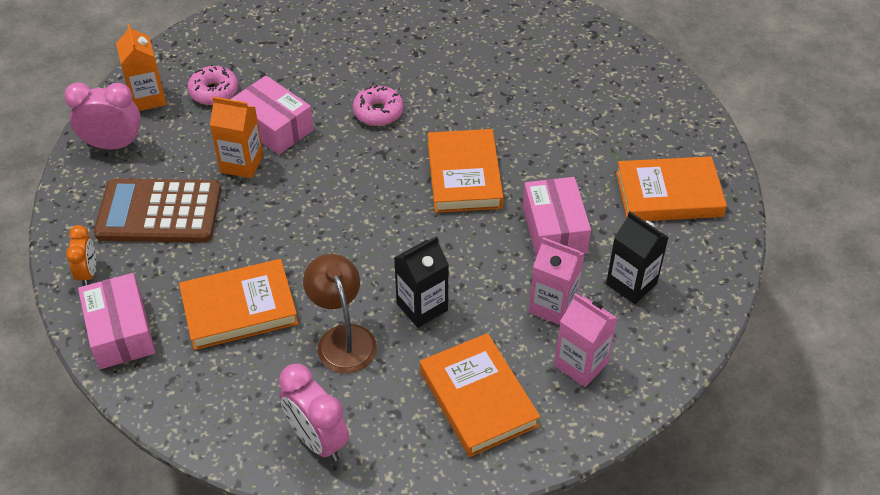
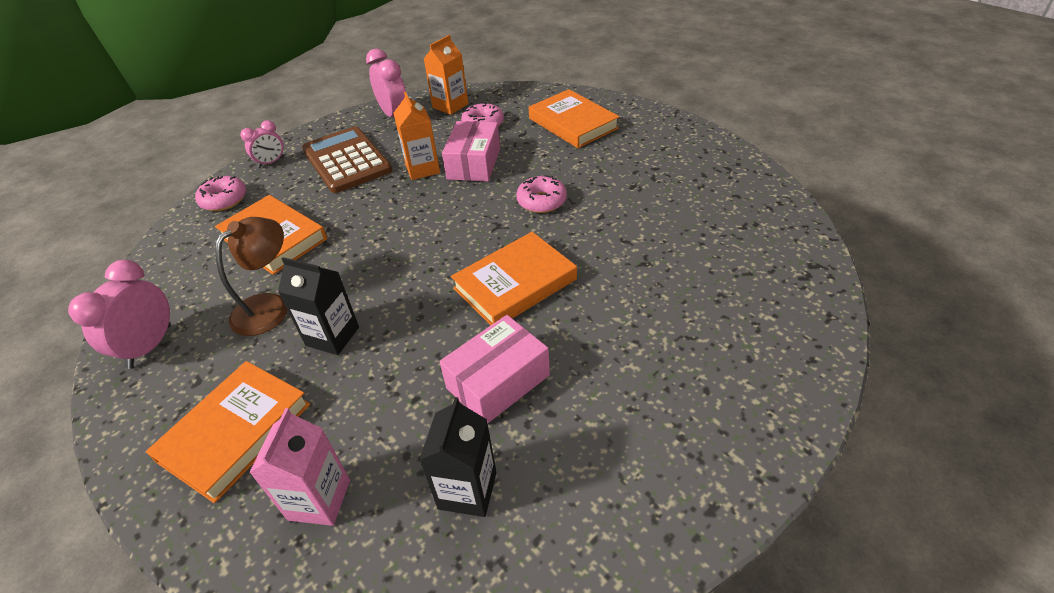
camera: 60 degrees right, 5 degrees down
(88, 273) = (271, 162): orange clock -> pink clock
(121, 332) = (224, 200): pink box -> pink donut
(553, 306) = (390, 433): pink carton -> none
(668, 194) = (637, 459): orange book -> orange book (573, 123)

